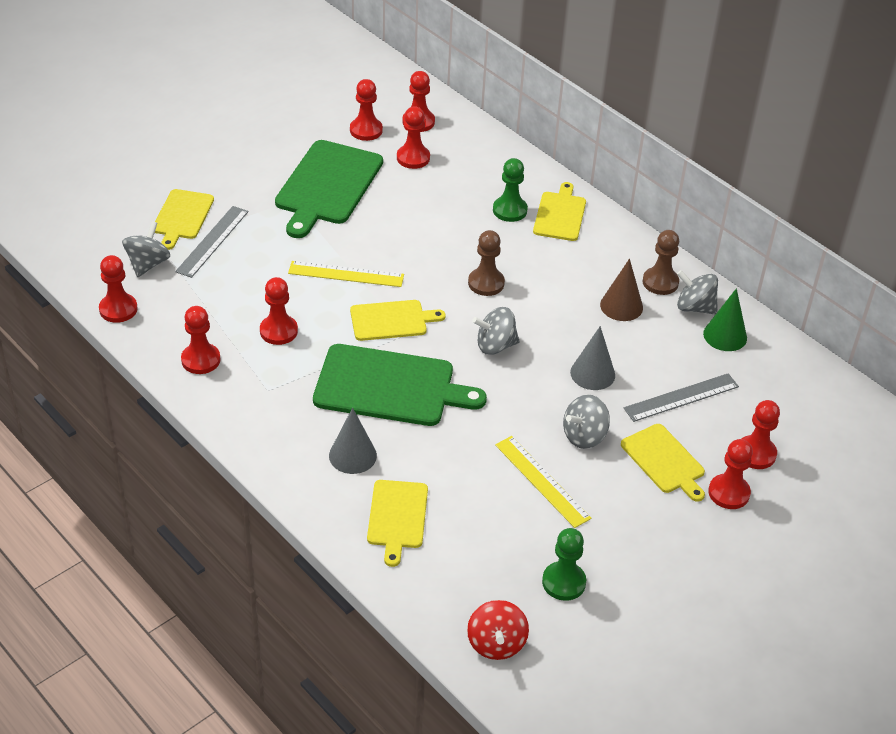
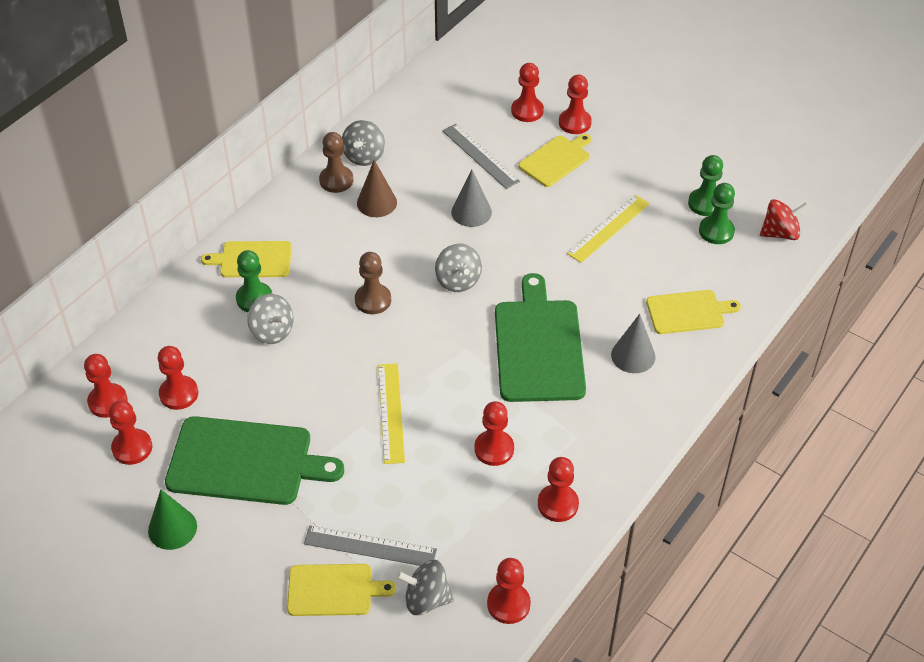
camera: 100 degrees left, 5 degrees up
(392, 320) = (449, 362): yellow cutting board -> none
(514, 579) = (716, 231): none -> green pawn
(584, 436) = (548, 209): grey spinning top -> grey spinning top (272, 331)
(725, 335) = (395, 135): green cone -> green cone (172, 528)

